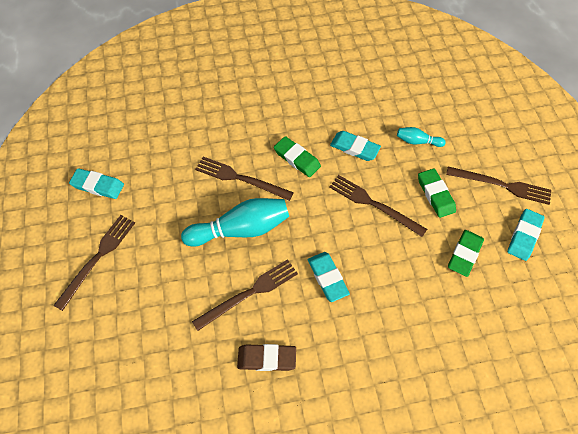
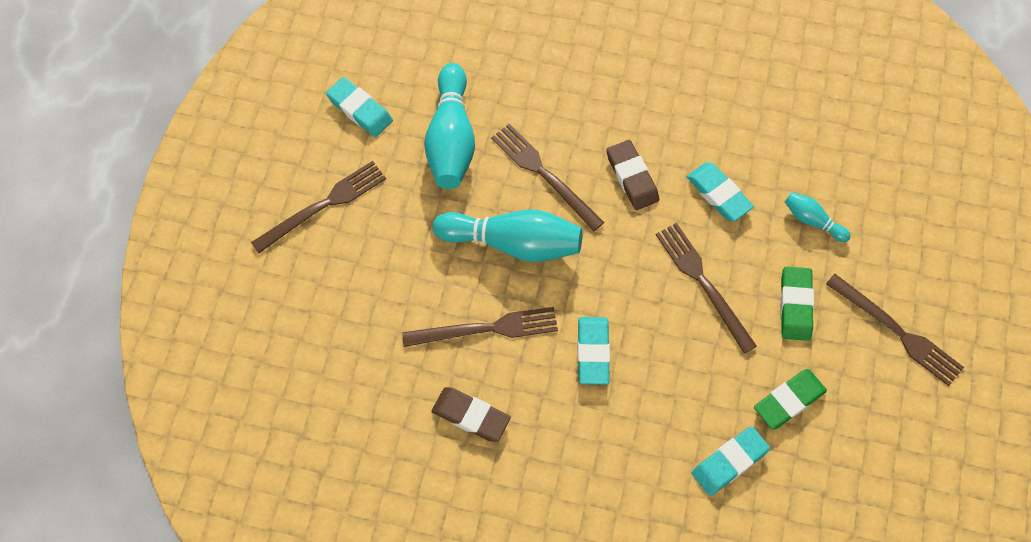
camera: 25 degrees right, 5 degrees up
(169, 180) = (451, 139): none -> turquoise bowling pin
(297, 159) = (632, 177): green eraser -> brown eraser
(524, 236) = (886, 412): turquoise eraser -> turquoise eraser (729, 462)

